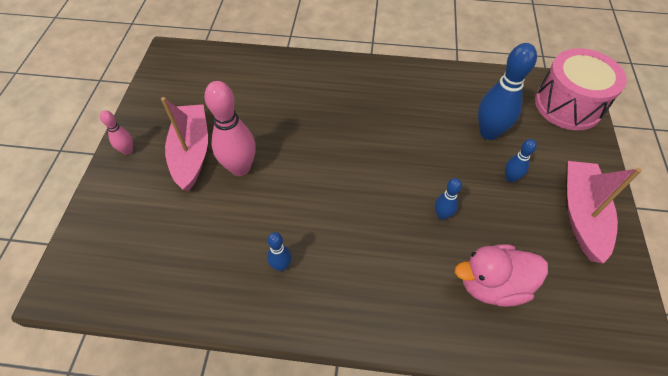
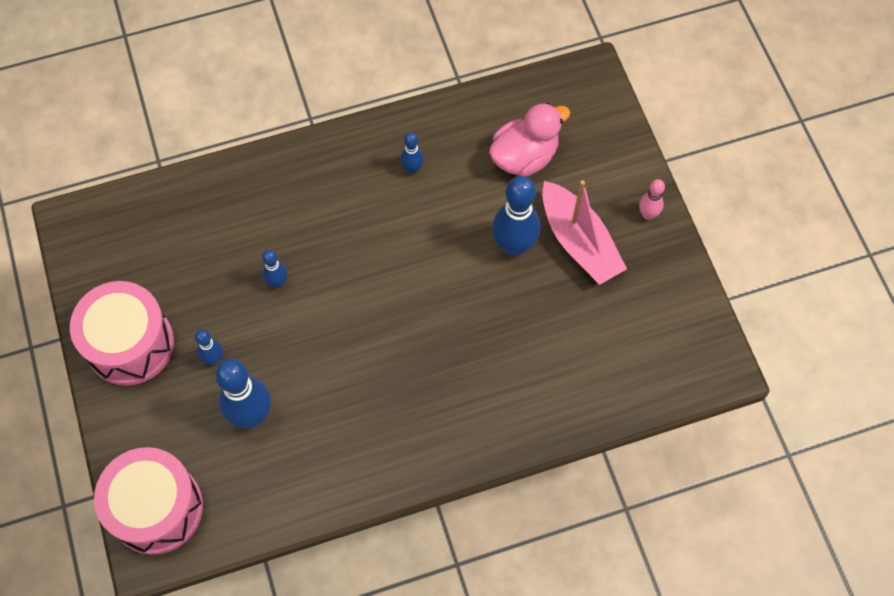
camera: 155 degrees right, 10 degrees up
(240, 168) = (514, 246): pink bowling pin -> blue bowling pin
(492, 284) = (211, 232): pink duck -> pink duck (524, 157)
(581, 215) = (130, 344): pink boat -> pink drum

